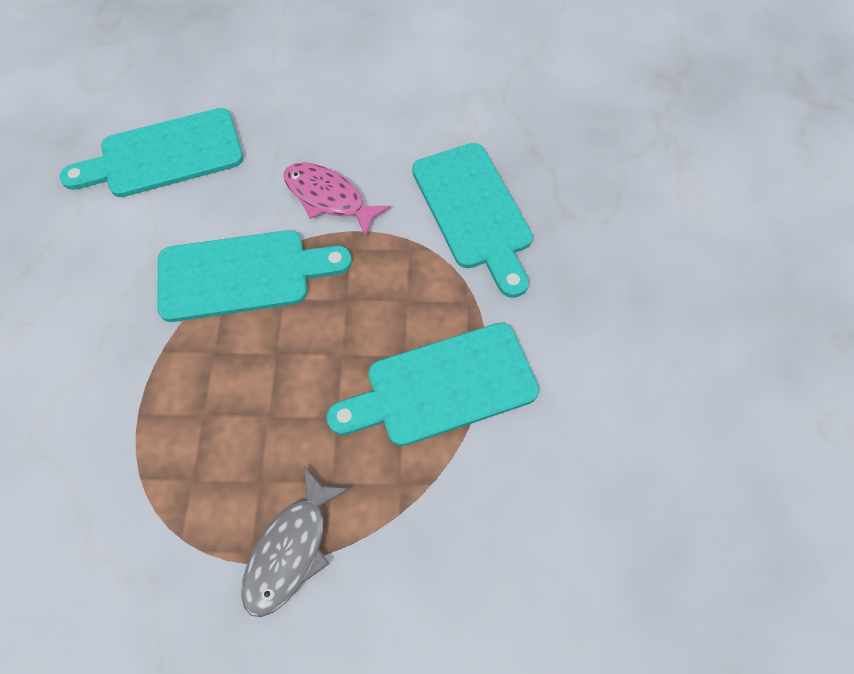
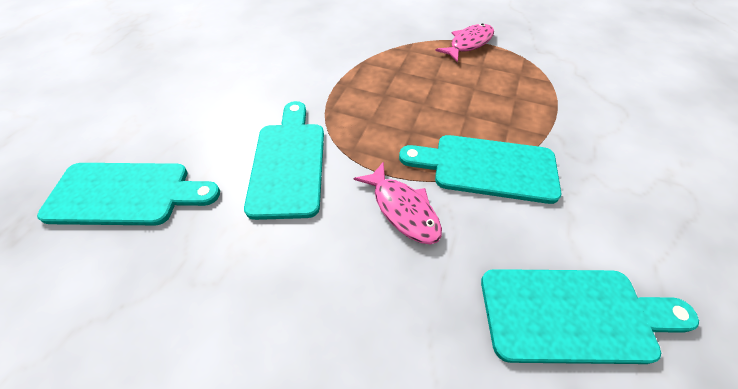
camera: 160 degrees left, 10 degrees down
(291, 549) = (468, 44): grey fish -> pink fish
(443, 386) = (368, 77): turquoise cutting board -> turquoise cutting board (126, 193)

